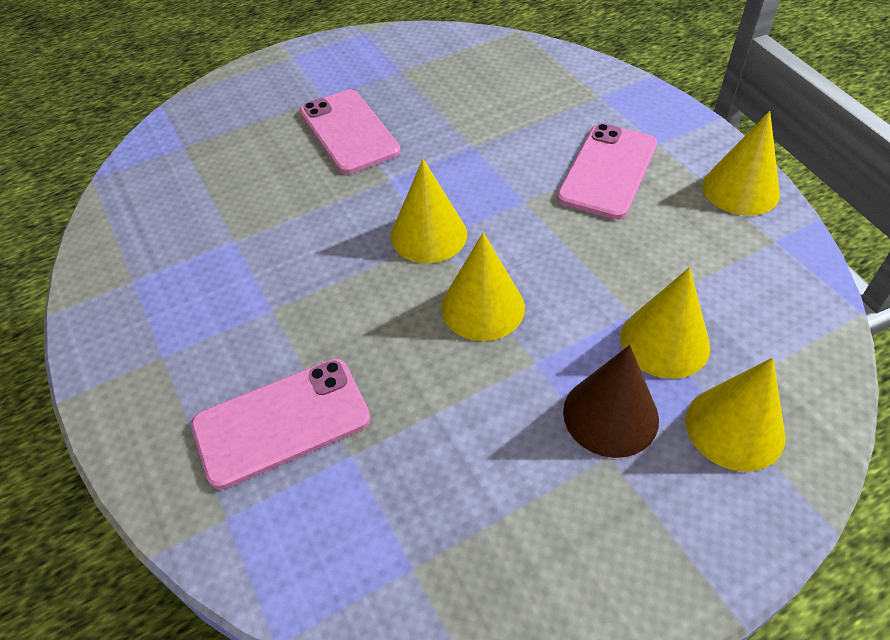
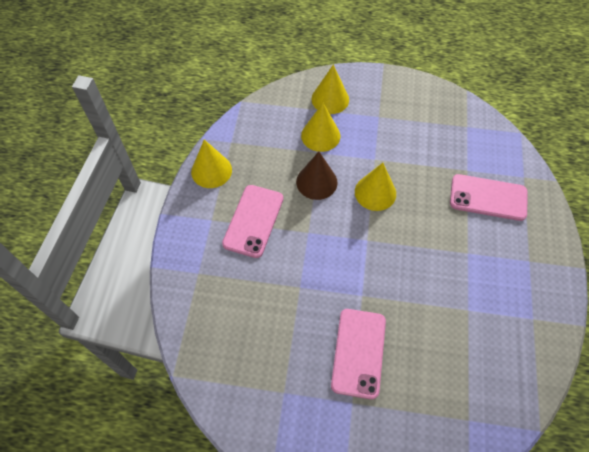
camera: 145 degrees left, 10 degrees up
(428, 235) = (369, 244): yellow cone -> none
(608, 171) = (253, 221): pink phone -> pink phone turned 45 degrees counterclockwise
(610, 415) = (365, 126): brown cone -> brown cone (316, 182)

